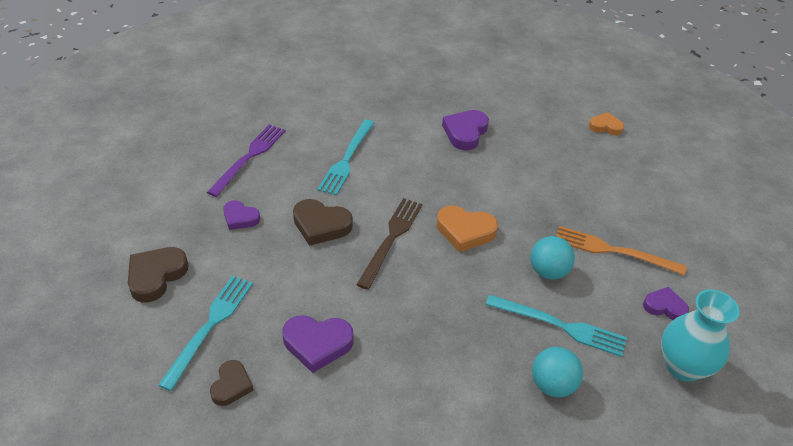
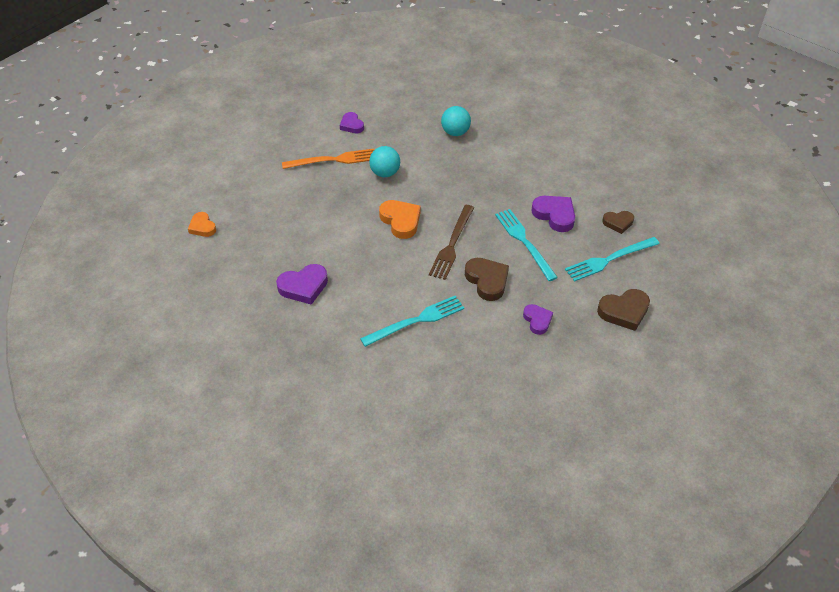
camera: 135 degrees left, 5 degrees up
(231, 385) = (618, 223): brown heart -> brown heart turned 150 degrees counterclockwise
(249, 157) = (489, 371): purple fork -> none
(391, 239) = (452, 244): brown fork -> brown fork turned 45 degrees counterclockwise
(559, 326) = (417, 149): turquoise fork -> turquoise fork (524, 242)
(614, 251) = (333, 160): orange fork -> orange fork turned 75 degrees counterclockwise
(683, 366) = (384, 104): turquoise vase -> none

